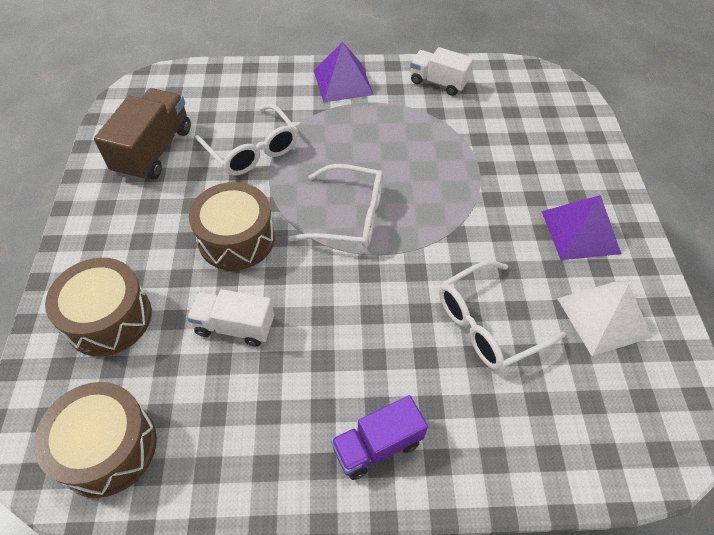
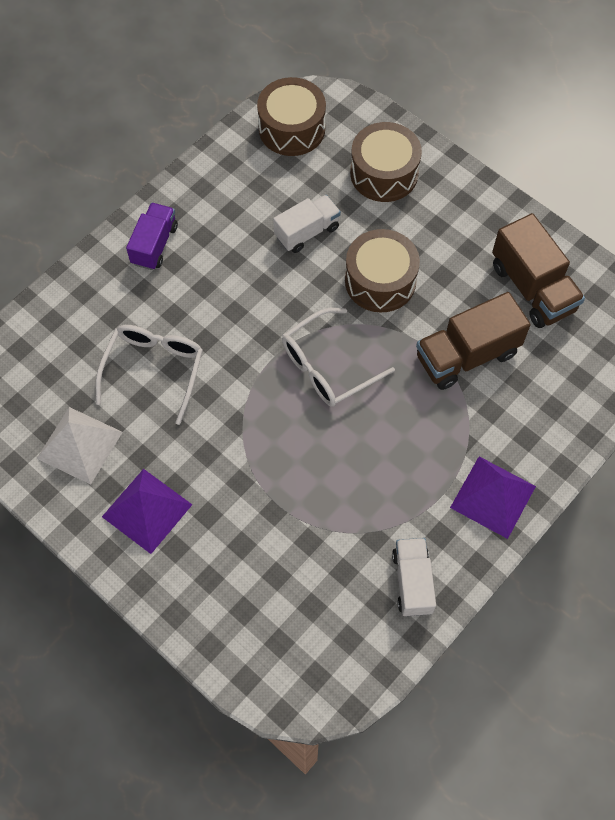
camera: 135 degrees right, 10 degrees up
(252, 150) = (467, 355): white glasses -> brown truck
(438, 83) = (412, 582): white truck -> white truck turned 75 degrees counterclockwise

